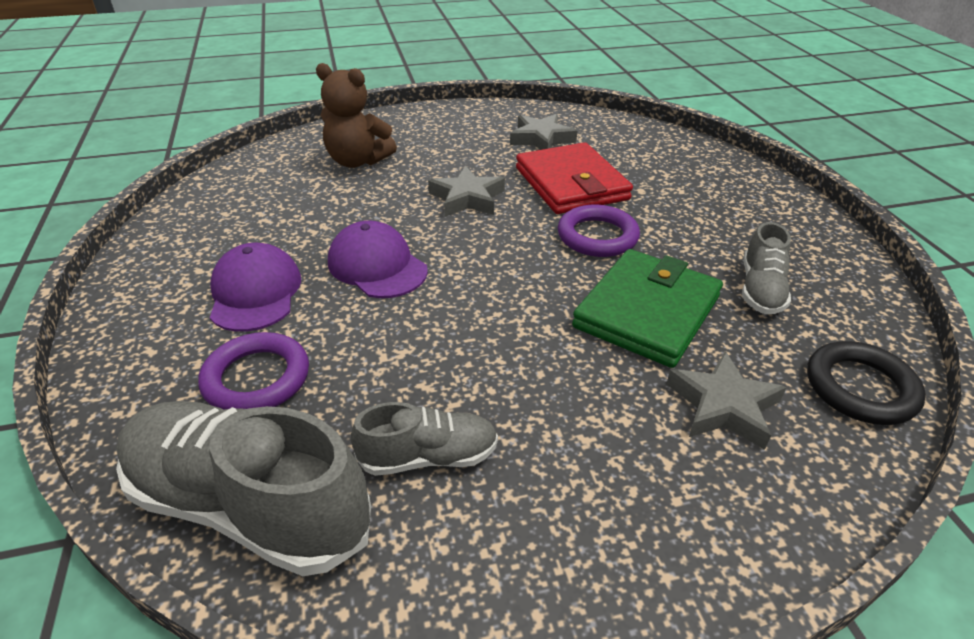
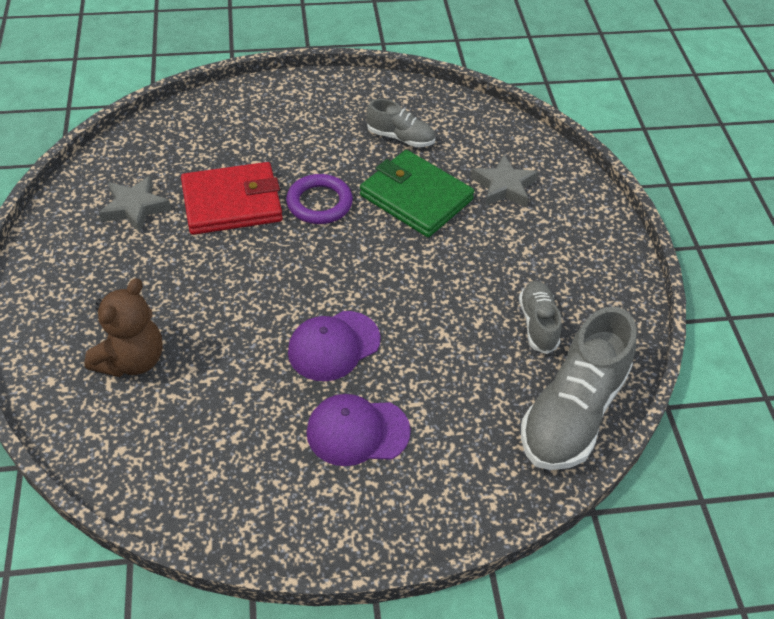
camera: 85 degrees left, 10 degrees up
(257, 378) = (463, 419): purple ring -> none
(467, 198) = (237, 276): grey star -> none
(860, 388) = (493, 129): black ring -> none

